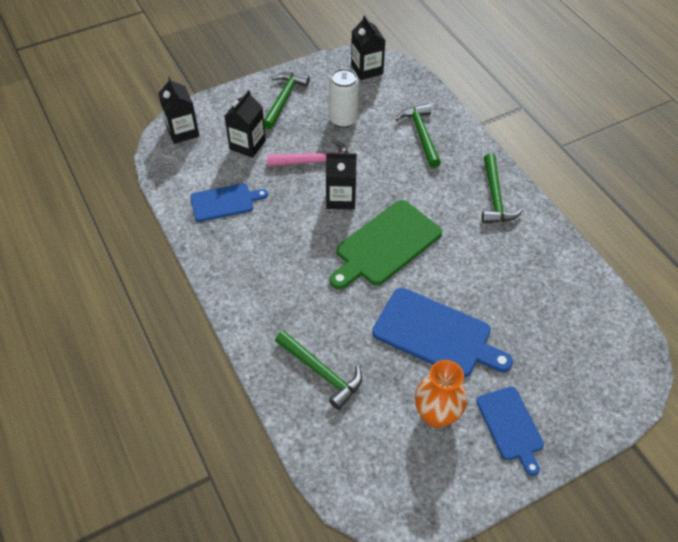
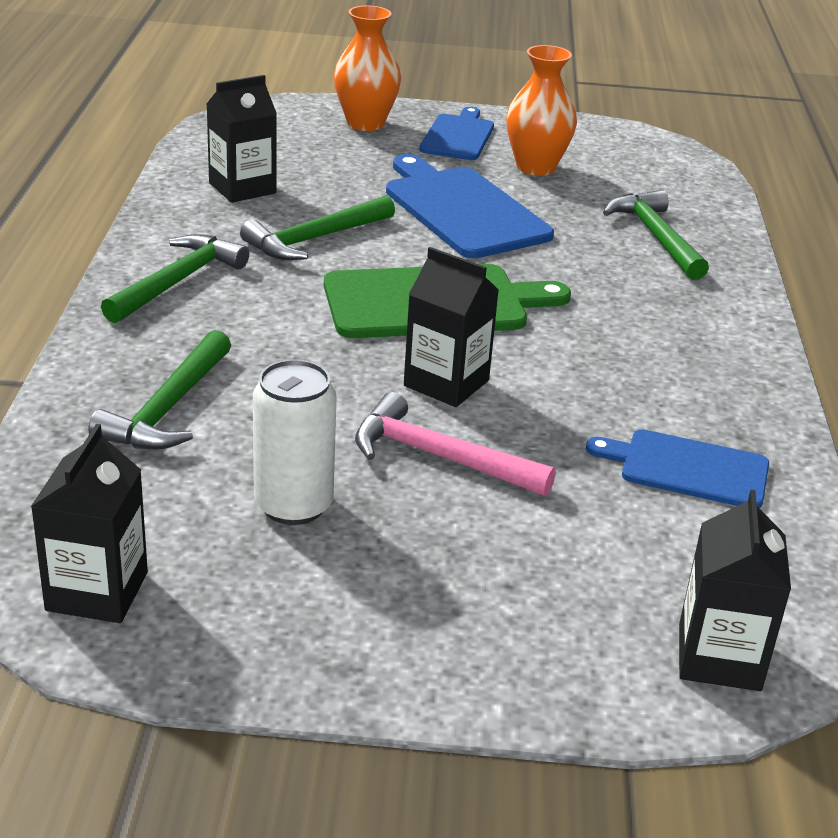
camera: 150 degrees left, 20 degrees down
(247, 145) = (566, 552): black carton -> black carton (242, 188)
(284, 99) = (389, 617): green hammer -> green hammer (315, 239)
(574, 403) = (365, 123): none -> orange vase

